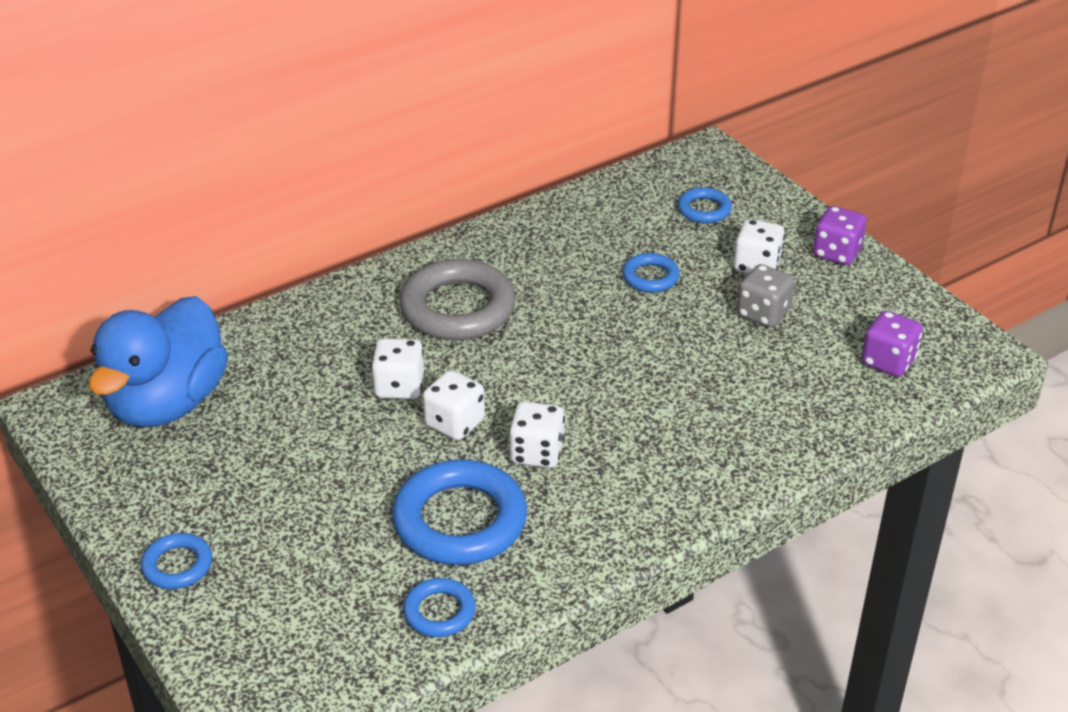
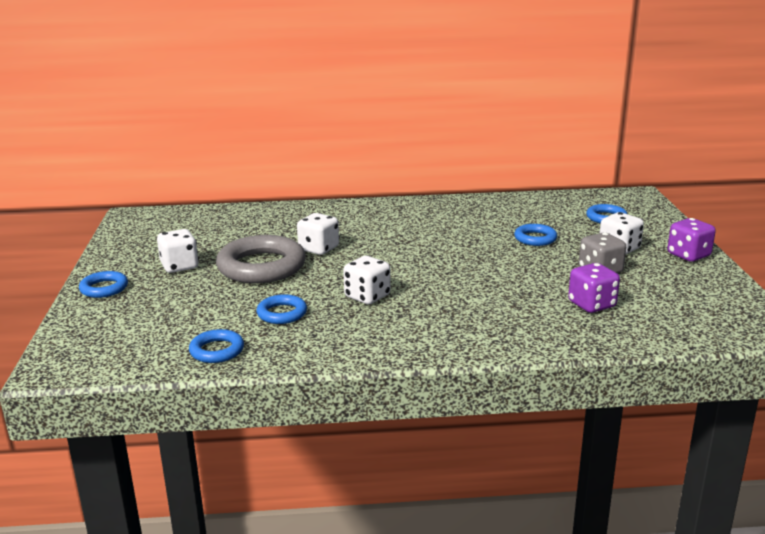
camera: 30 degrees right, 15 degrees down
(167, 403) = (186, 226): blue duck -> none
(454, 423) = (332, 271): white dice -> white dice (179, 266)
(458, 308) = (393, 226): grey ring -> grey ring (261, 266)
(460, 521) = (282, 313): blue ring -> blue ring, size x0.51
(888, 361) = (678, 315): purple dice -> purple dice (592, 304)

